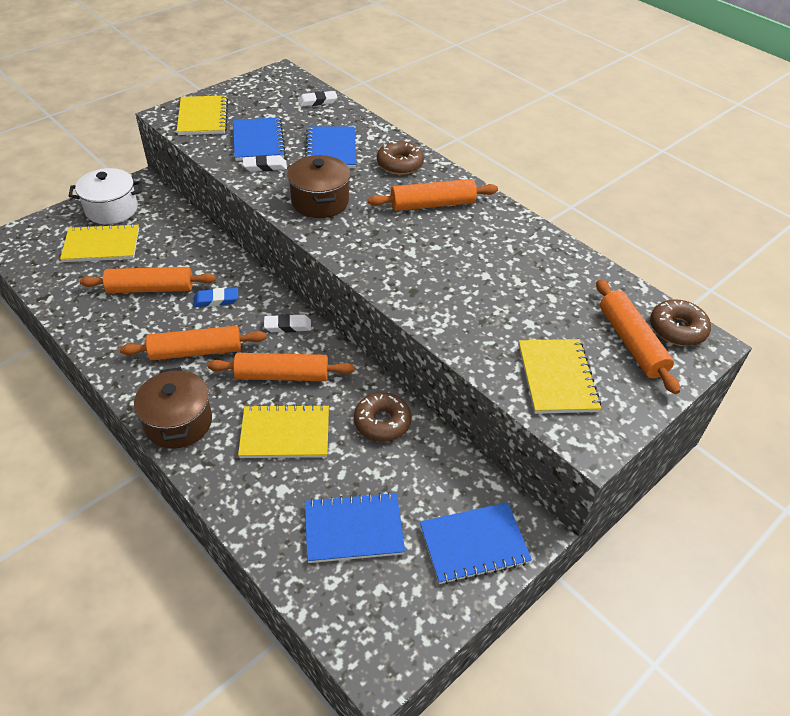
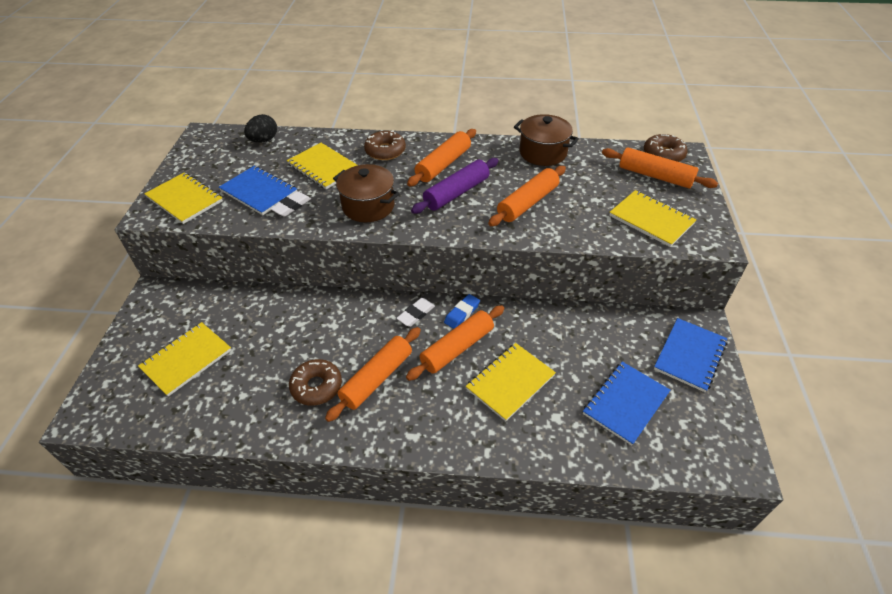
camera: 40 degrees left, 0 degrees up
(111, 209) = (155, 327): white pot -> none
(150, 289) = (277, 361): orange rolling pin -> orange rolling pin (528, 203)
(178, 422) = (433, 434): brown pot -> brown pot (543, 153)
(216, 300) = (341, 333): blue eraser -> blue eraser (462, 313)
(317, 102) = (264, 140): white eraser -> black egg
(331, 149) = (323, 167): blue notebook -> yellow notebook
(382, 422) = (554, 328): brown donut -> brown donut (316, 386)
(407, 235) = (456, 193): none -> purple rolling pin

